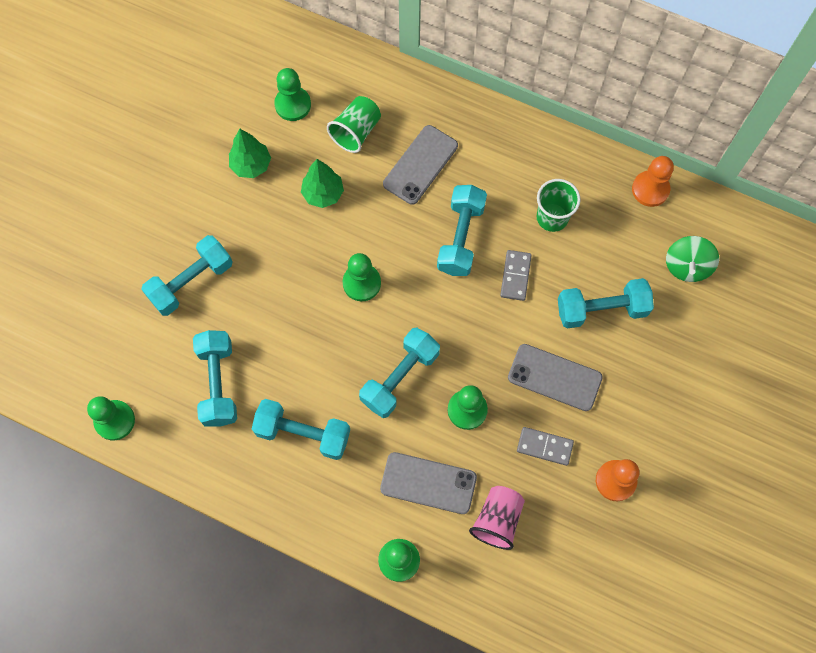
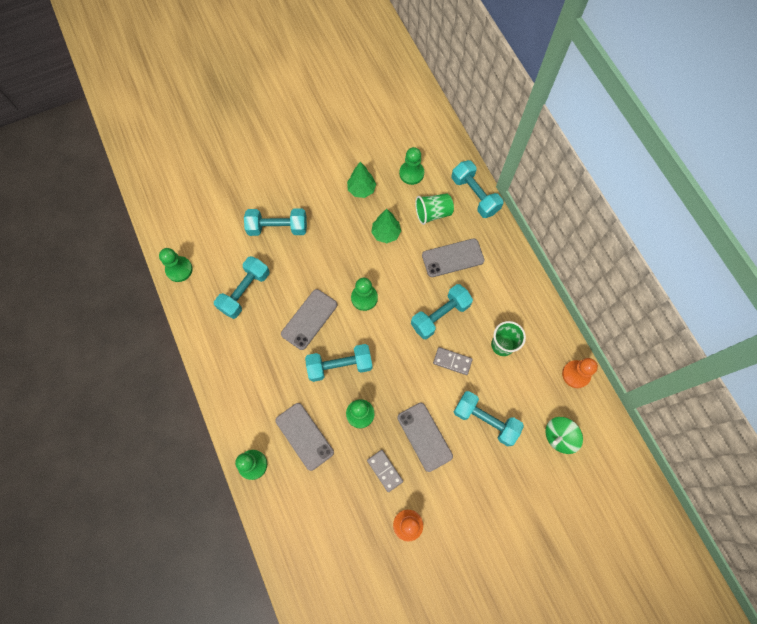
camera: 40 degrees right, 0 degrees up
(303, 433) = (264, 354): turquoise dumbbell -> turquoise dumbbell (475, 195)
(321, 355) = (309, 319): none -> grey phone
(497, 520) = (323, 489): pink cup -> none
(515, 276) = (452, 361): grey domino -> grey domino turned 60 degrees clockwise

